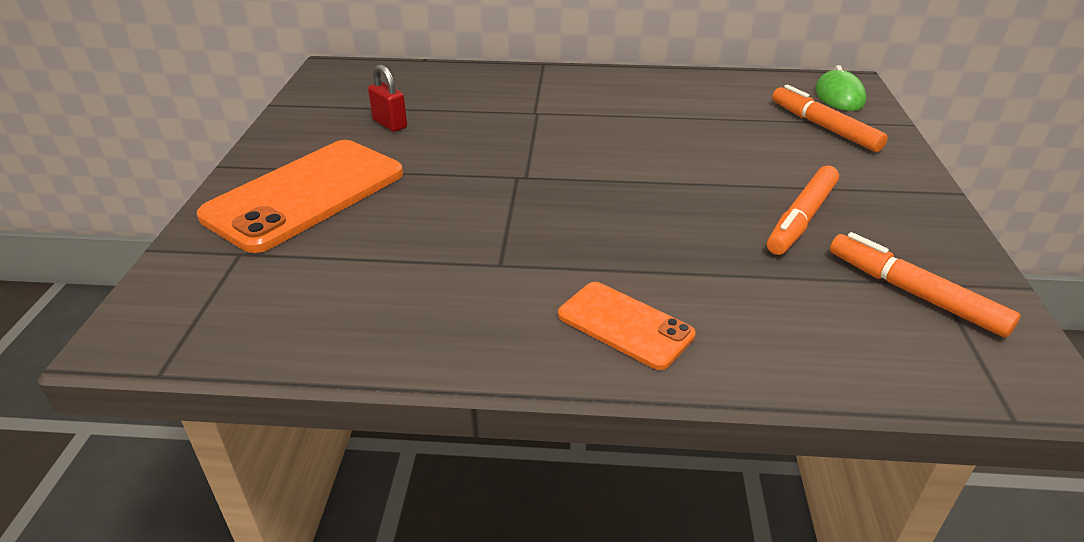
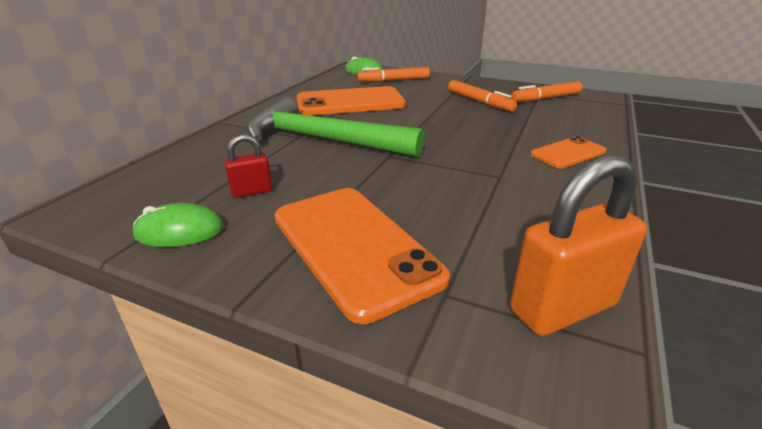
camera: 70 degrees left, 5 degrees down
(222, 322) = (562, 308): none -> orange padlock
(312, 116) = (179, 231): none -> green mouse
(534, 128) = (323, 140): none -> green hammer
(679, 116) = (350, 102): none -> orange phone

